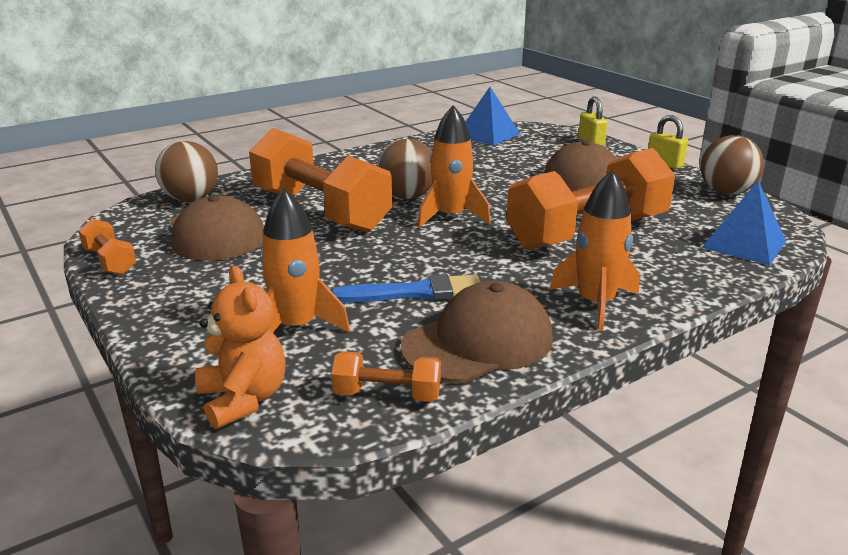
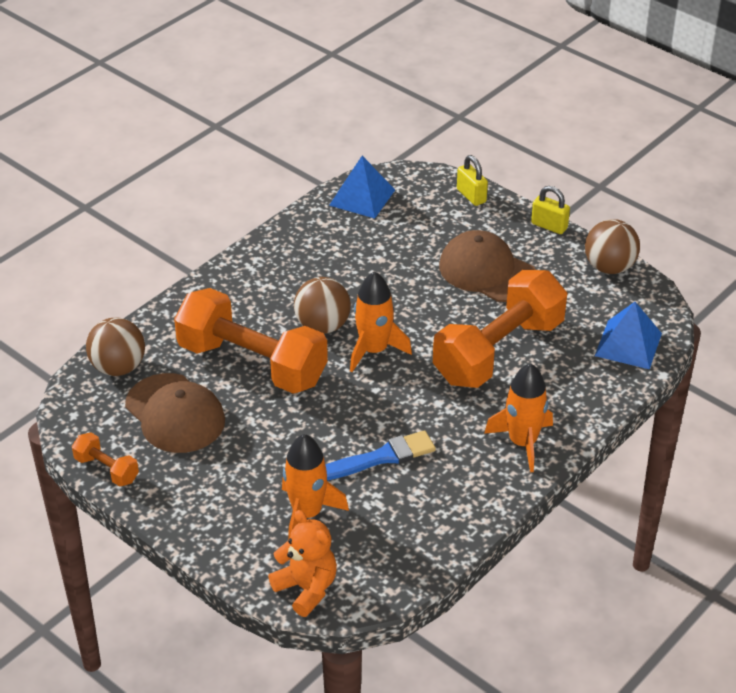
camera: 15 degrees left, 15 degrees up
(387, 395) = (402, 564): orange dumbbell -> none
(478, 342) = (447, 502): brown cap -> none

